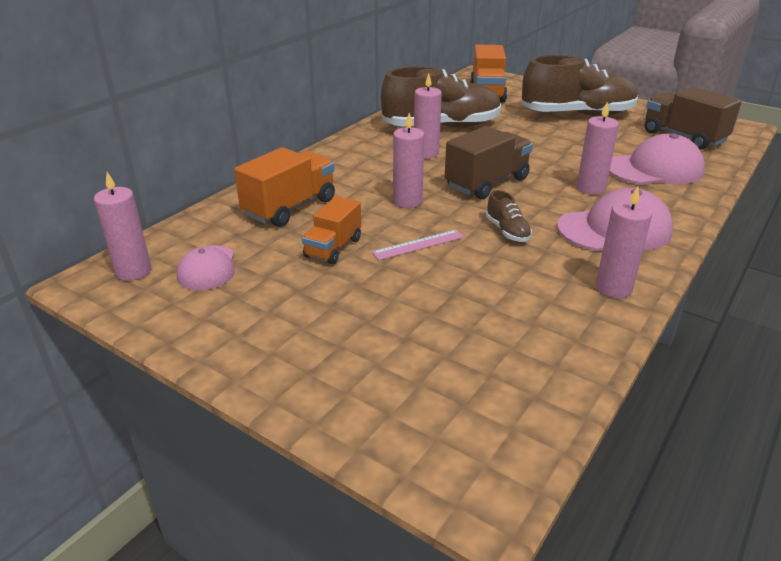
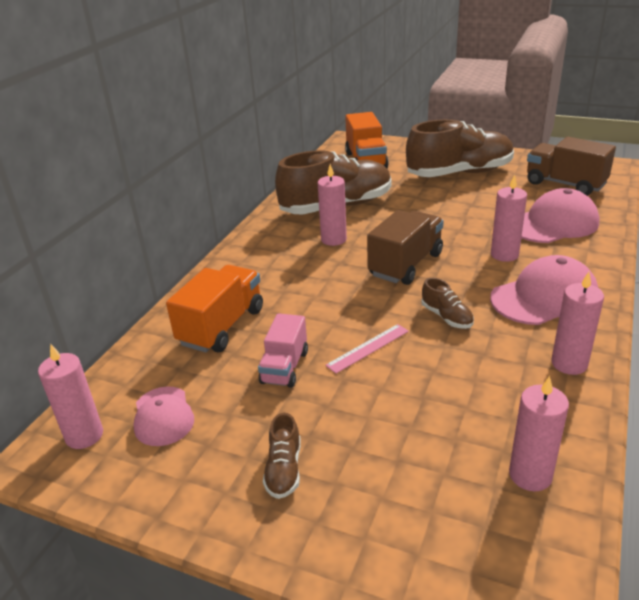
camera: 10 degrees left, 0 degrees up
(296, 326) = (284, 469): none -> brown shoe
(333, 248) = (285, 367): orange truck -> pink truck
(407, 201) = (337, 299): pink candle -> pink candle (530, 475)

